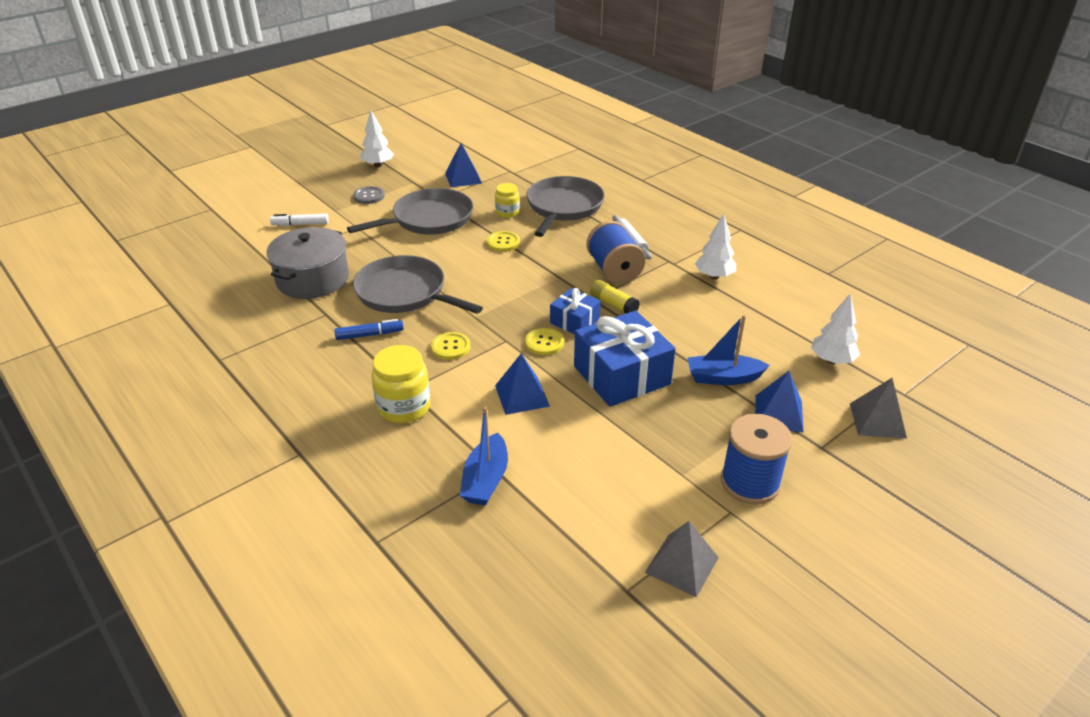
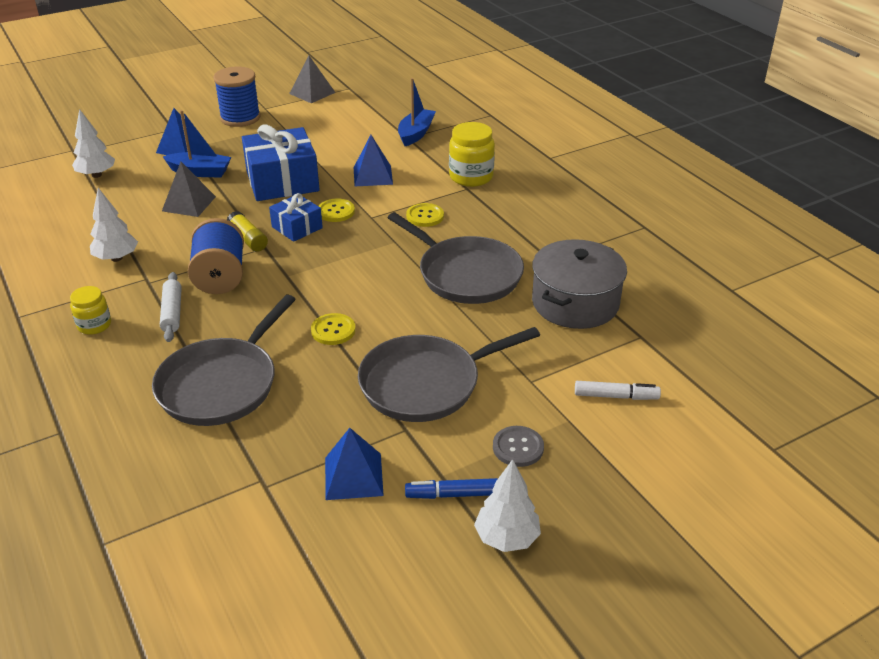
camera: 170 degrees left, 0 degrees up
(369, 335) = (503, 235): blue marker -> blue marker (452, 494)
(507, 212) = (308, 384): yellow jar -> yellow jar (94, 325)
(877, 420) = (115, 138): grey pyramid -> grey pyramid (189, 203)

